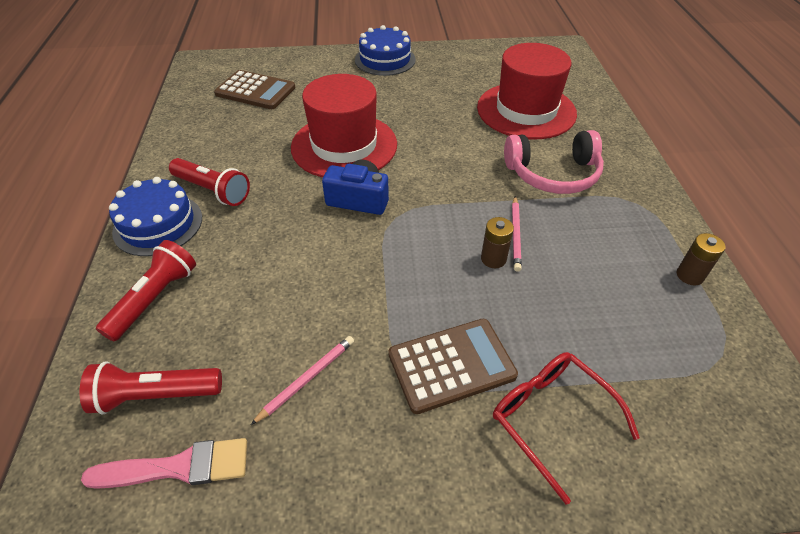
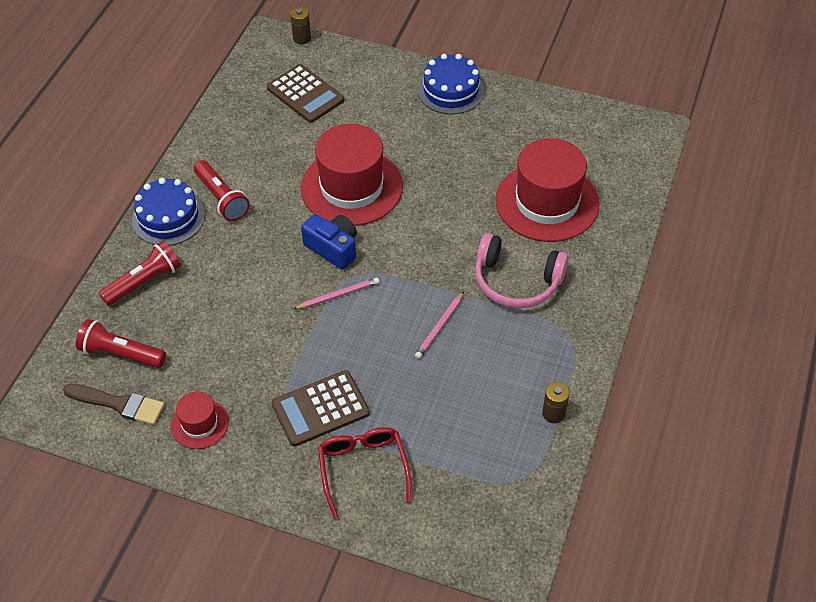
camera: 25 degrees right, 5 degrees up
(178, 467) = (119, 404): pink brush -> brown brush
(307, 379) = (219, 380): pink pencil -> pink pencil (338, 295)
(309, 447) = (199, 424): none -> red hat
(451, 365) = (320, 409): brown calculator -> brown calculator turned 150 degrees clockwise
(493, 259) = (406, 341): brown battery -> brown battery (302, 38)

